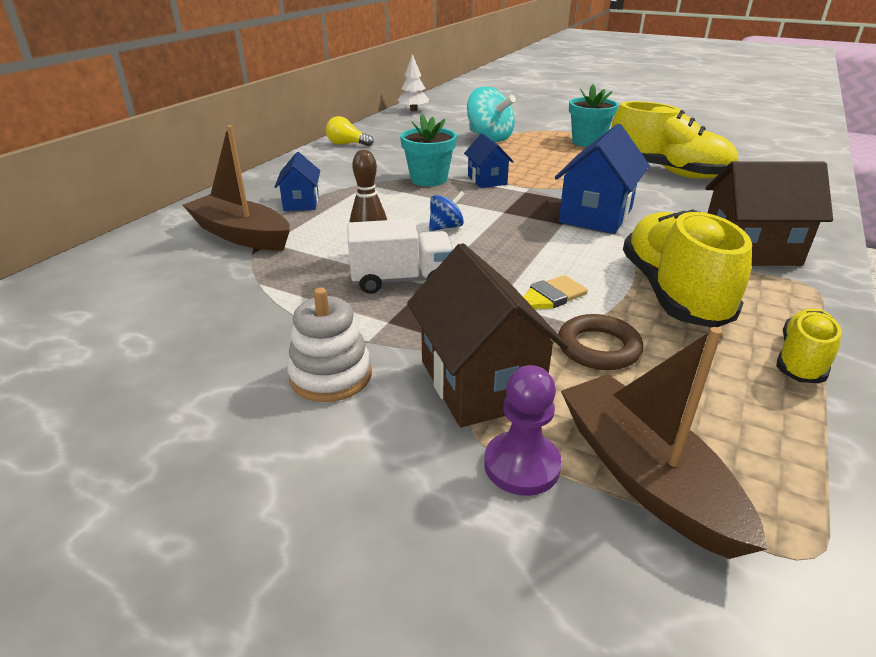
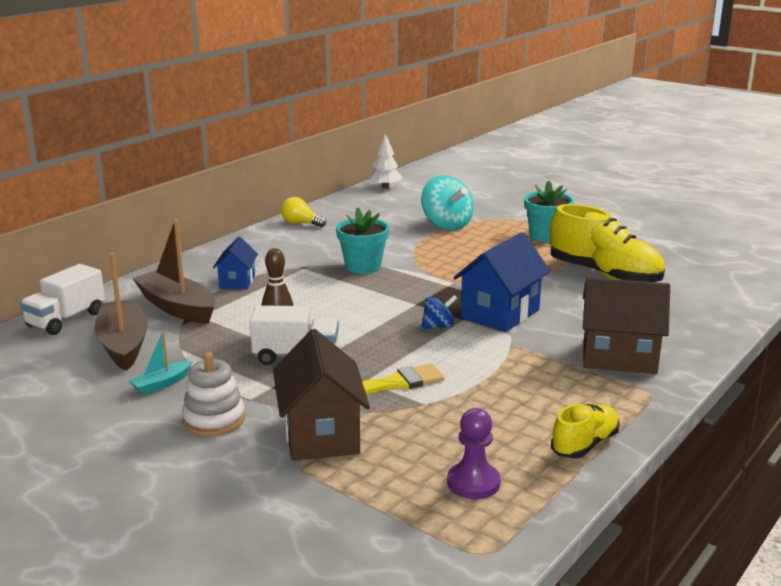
camera: 10 degrees right, 10 degrees down
(108, 259) = (66, 320): none -> white truck
(246, 331) = (161, 384): none -> turquoise boat
(446, 227) = (356, 314): blue spinning top -> blue spinning top (438, 326)
(487, 180) = (418, 271): blue house -> none
(522, 465) = (323, 486): purple pawn -> purple pawn (473, 483)
(598, 348) = (426, 421): brown ring -> none
(644, 476) = (404, 501): brown boat -> brown boat (123, 344)
(672, 293) = (519, 386): yellow shoe -> none

